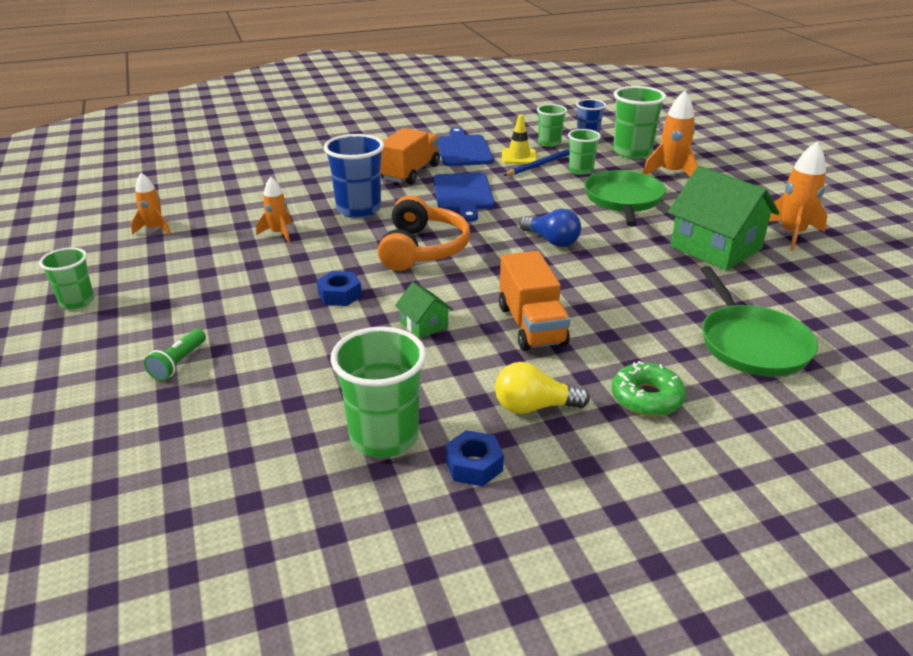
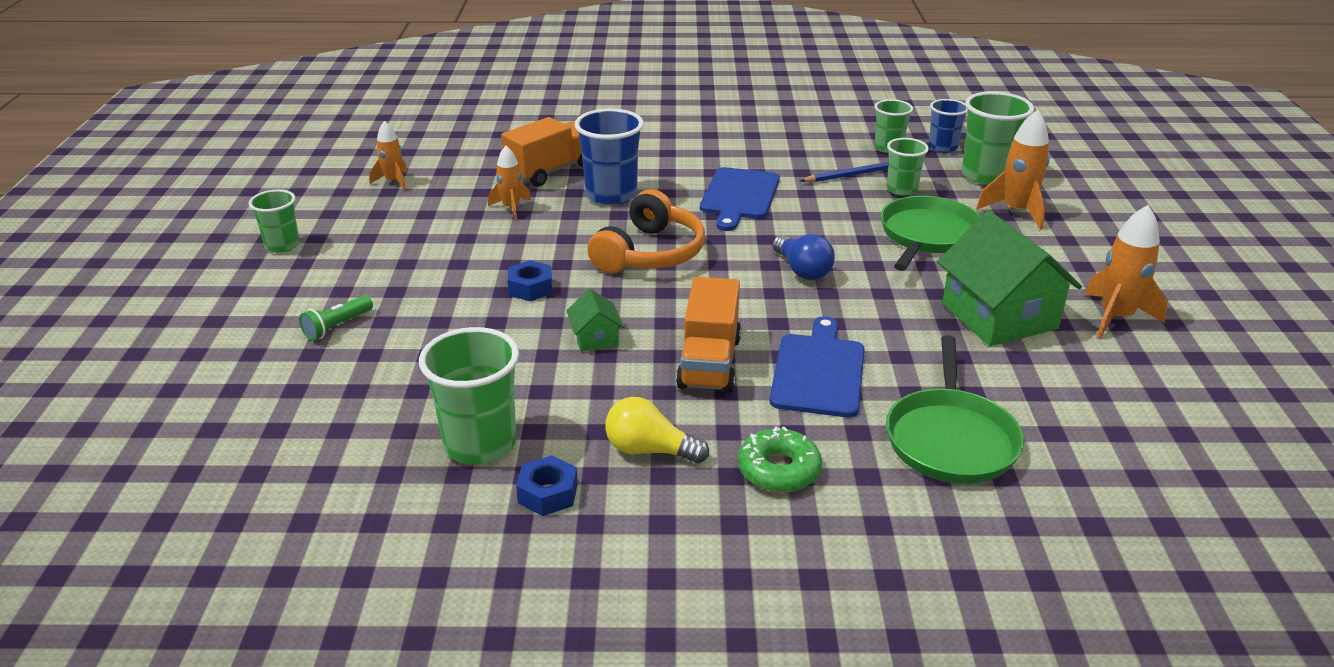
camera: 20 degrees right, 0 degrees up
(410, 172) = (697, 160): orange truck -> orange truck (550, 171)
(463, 150) = (777, 141): blue cutting board -> blue cutting board (818, 372)
(518, 157) = (837, 160): yellow traffic cone -> none

